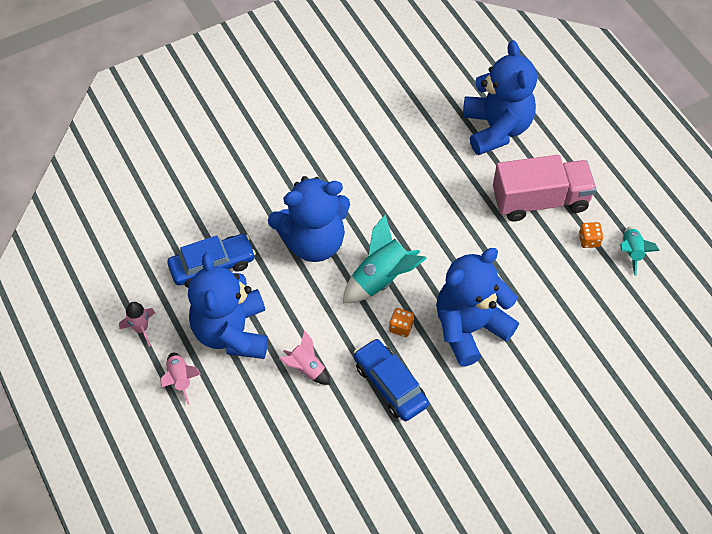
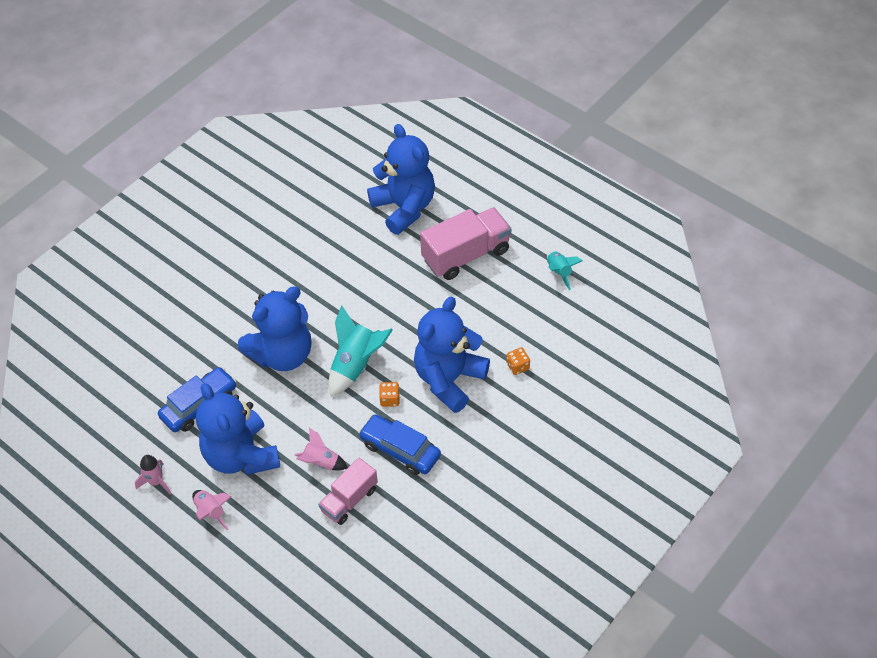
camera: 20 degrees left, 5 degrees down
(318, 418) = (349, 500): none -> pink truck
(589, 240) = (520, 274): orange dice -> orange dice (517, 366)

